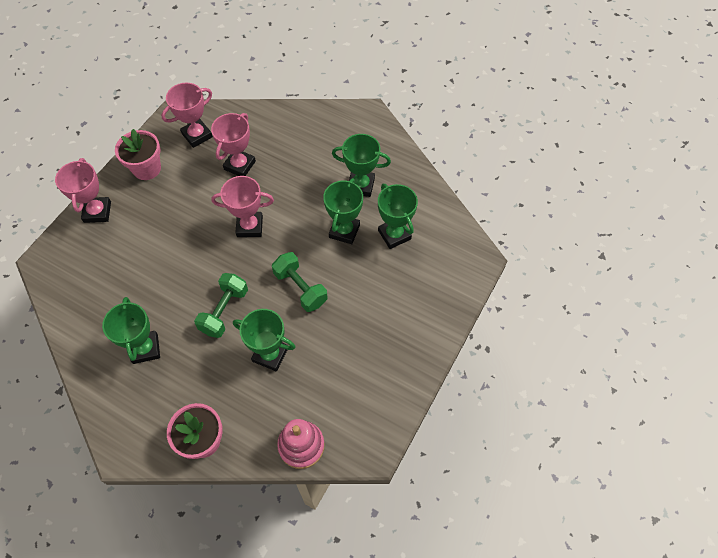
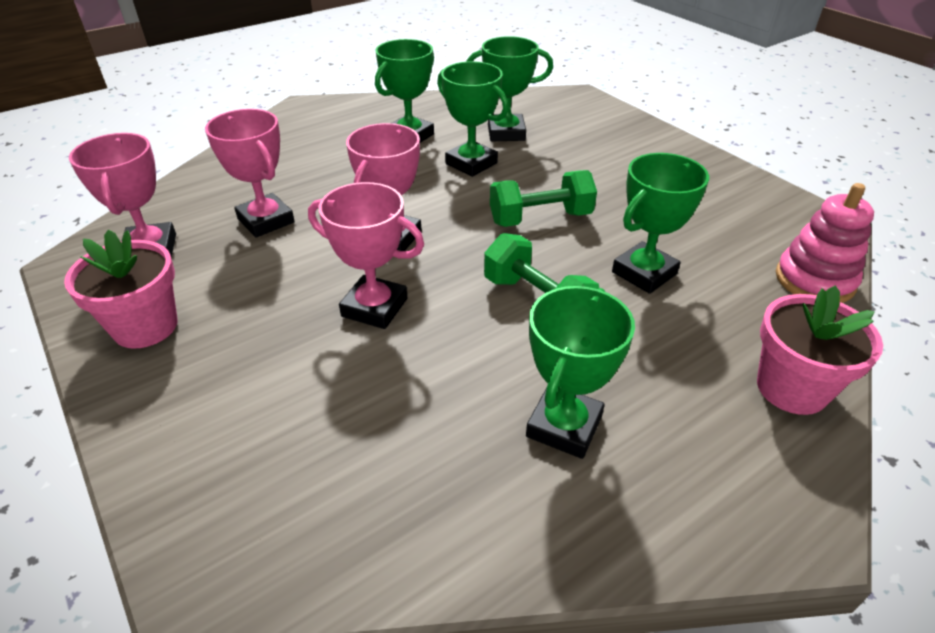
camera: 65 degrees left, 20 degrees down
(97, 212) = (167, 429): pink trophy -> pink trophy (374, 307)
(145, 349) = (564, 426): green trophy -> green trophy turned 75 degrees counterclockwise

